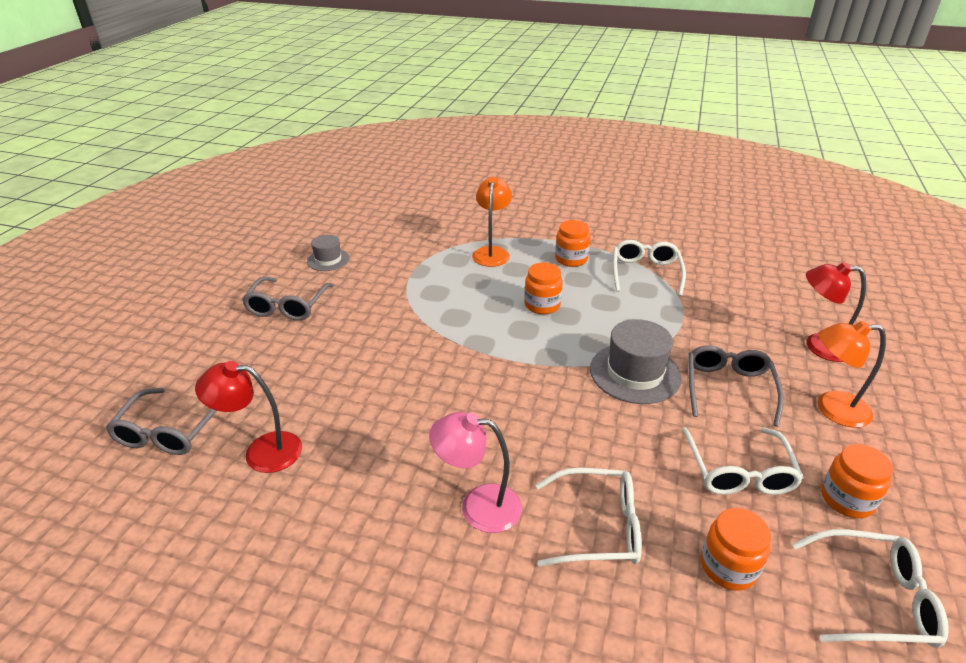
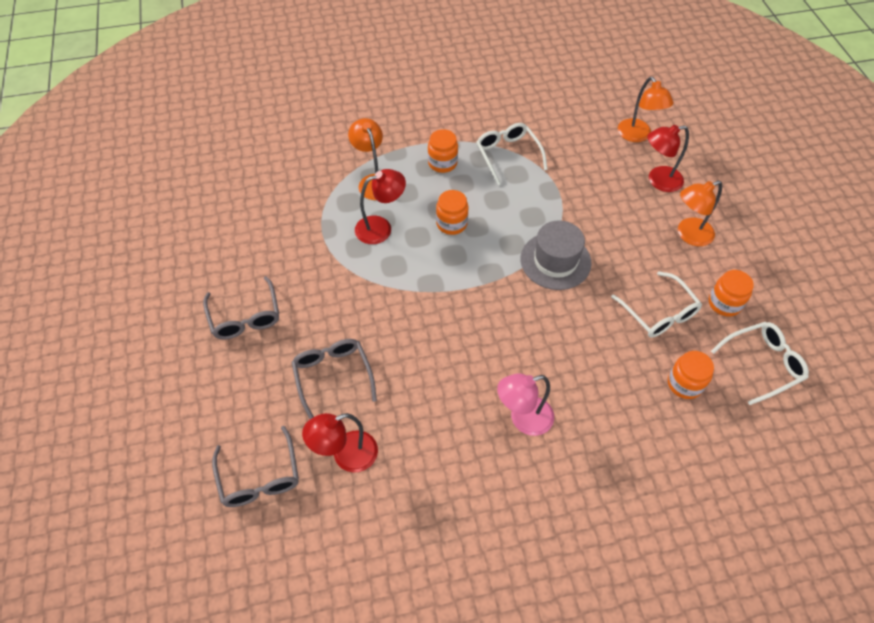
camera: 30 degrees left, 20 degrees up
(328, 260) = (236, 250): grey hat -> none
(469, 286) = (381, 227): none -> red lamp
(598, 527) = (602, 395): white glasses -> none
(728, 388) = (621, 246): grey glasses -> grey glasses (333, 376)
(815, 301) = (637, 136): none -> orange lamp

